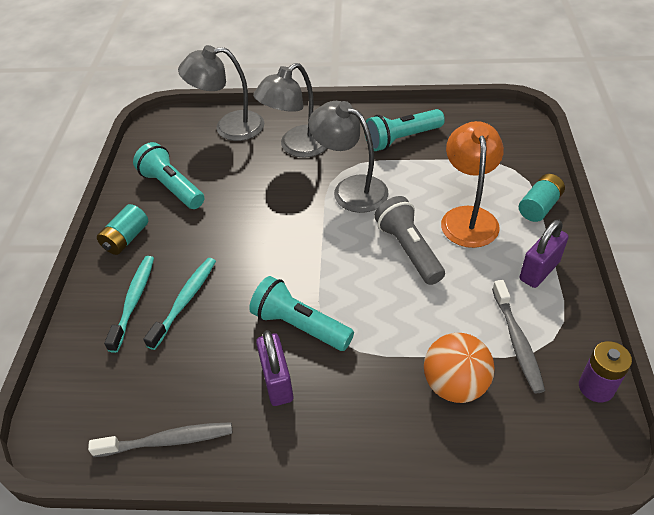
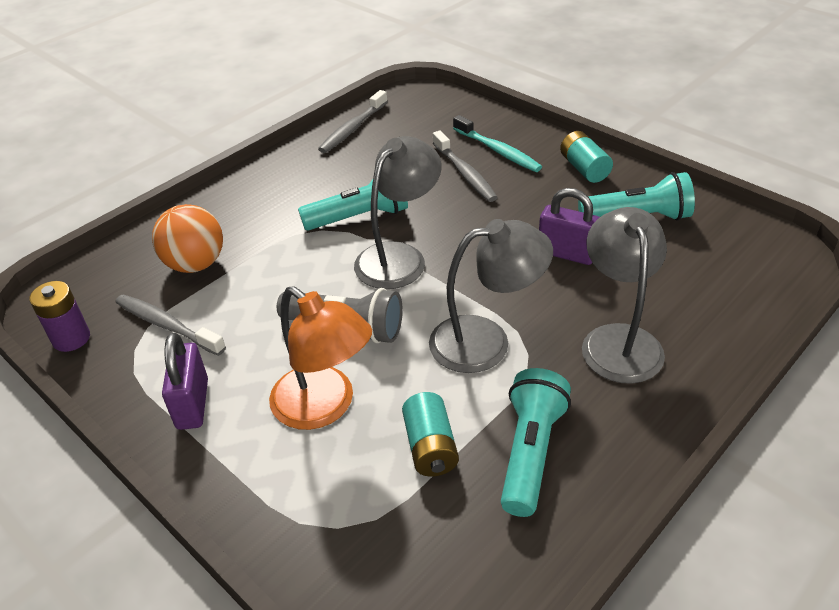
camera: 130 degrees right, 5 degrees down
(185, 301) = (465, 173): turquoise toothbrush -> grey toothbrush
(229, 127) = (724, 303): grey lamp -> grey lamp (399, 257)
(277, 381) = (328, 185): purple padlock -> purple padlock (566, 253)
(539, 207) = (253, 488): turquoise battery -> turquoise battery (430, 447)

